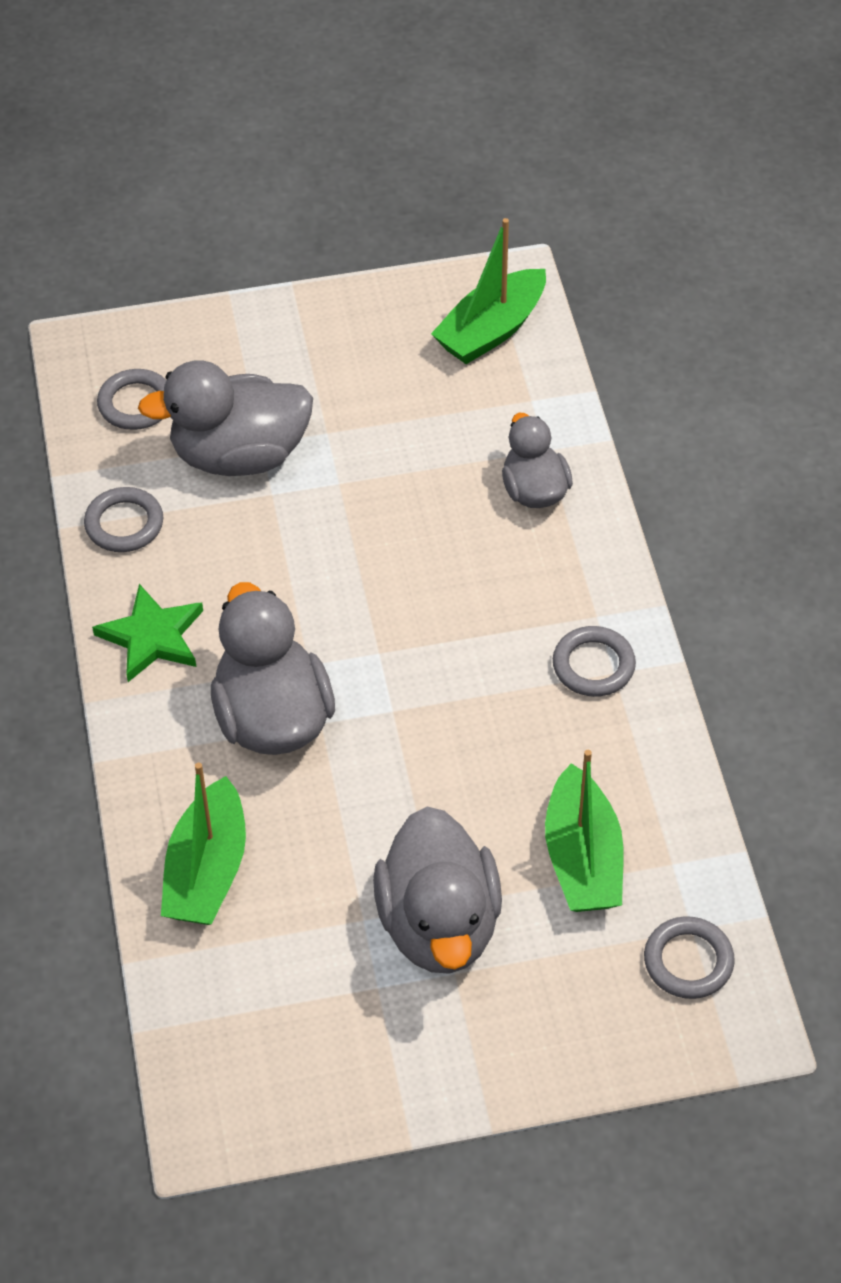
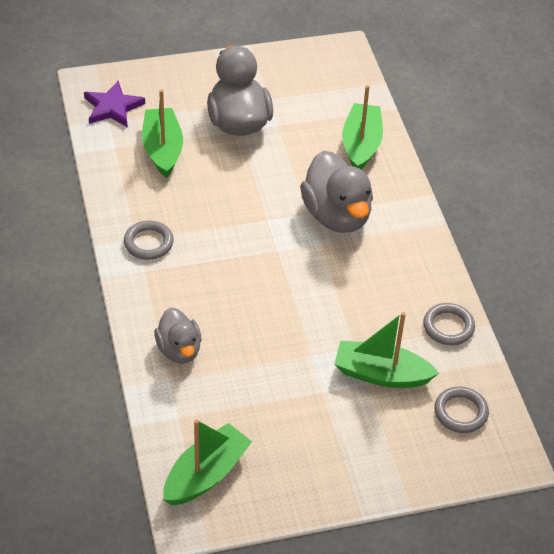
camera: 175 degrees right, 5 degrees down
(152, 637) = (415, 259): green star -> none
(239, 455) = (381, 374): grey duck -> green boat
(688, 961) = (112, 107): grey ring -> purple star

